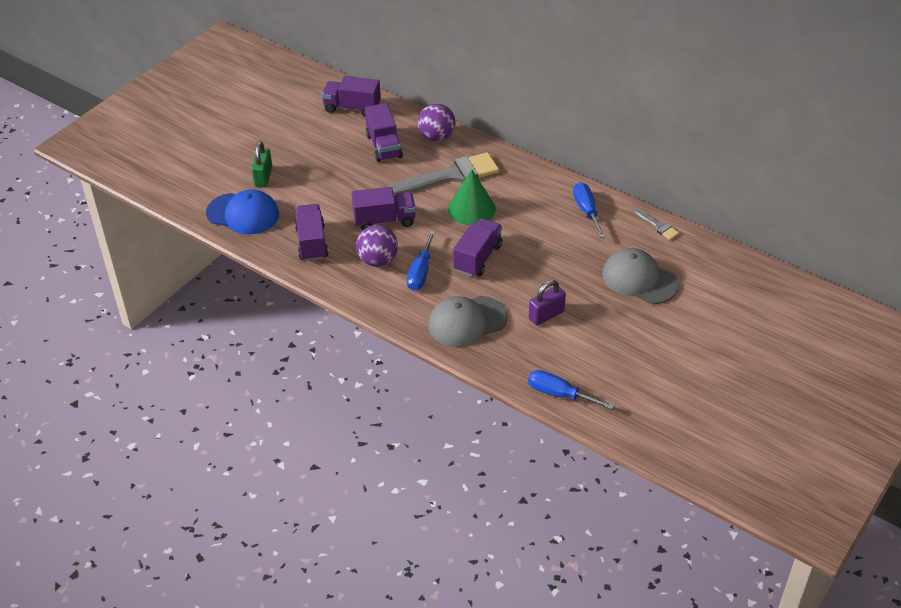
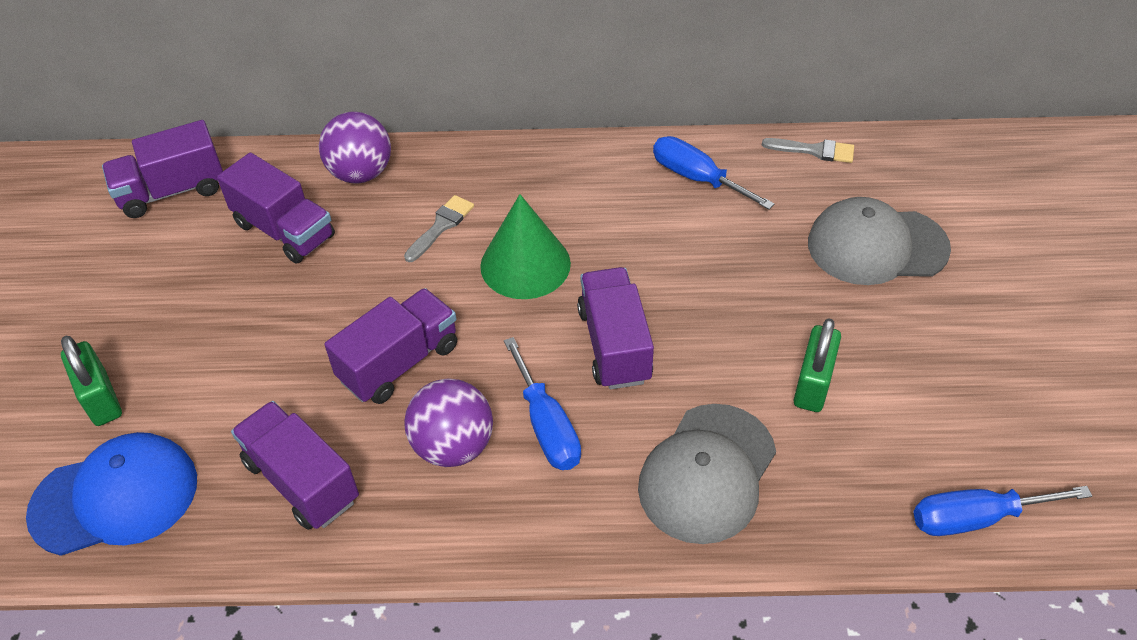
camera: 35 degrees left, 5 degrees up
(450, 176) = (441, 226): grey brush -> grey brush, size x0.45
(546, 315) = (813, 384): purple padlock -> green padlock

